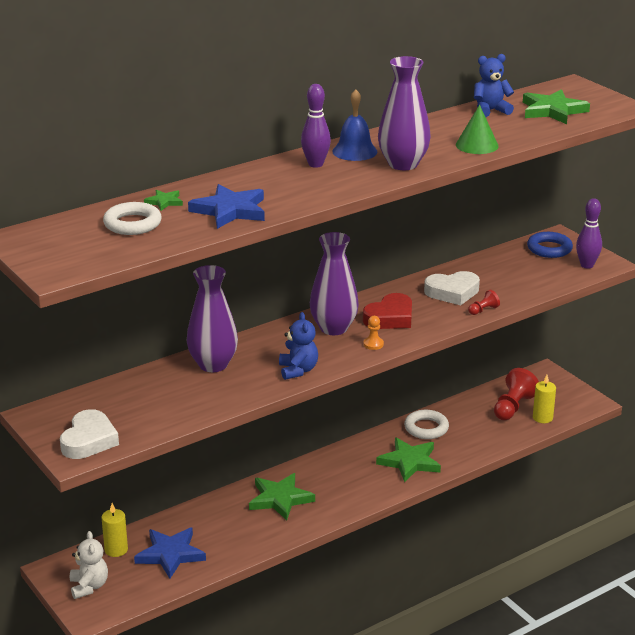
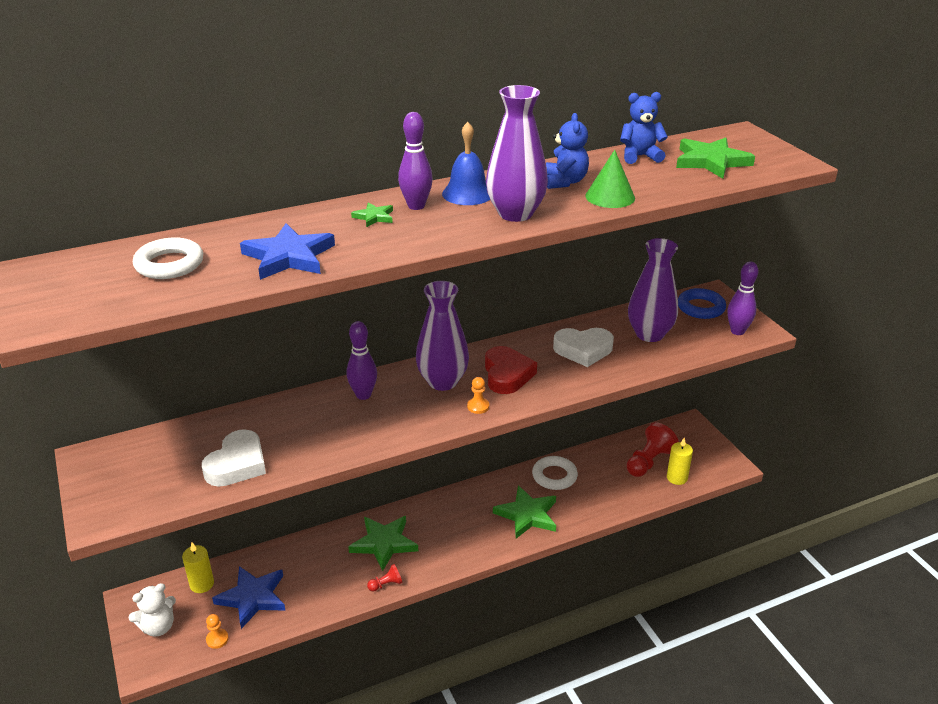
camera: 10 degrees right, 5 degrees up
(89, 440) = (125, 498): white heart -> white heart (237, 464)
(89, 586) = (158, 627): white teddy bear -> white teddy bear turned 60 degrees clockwise
(150, 589) = (217, 639): none -> orange pawn
(164, 202) = (222, 239): green star -> green star (374, 217)
(213, 364) = (299, 414): purple vase -> purple vase (649, 334)
(265, 345) = (363, 395): none -> purple bowling pin
(298, 370) = (385, 431): blue teddy bear -> blue teddy bear (565, 182)
(390, 317) = (507, 374): red heart -> red heart turned 60 degrees counterclockwise
(483, 310) = (610, 376): red pawn -> red pawn (386, 584)

